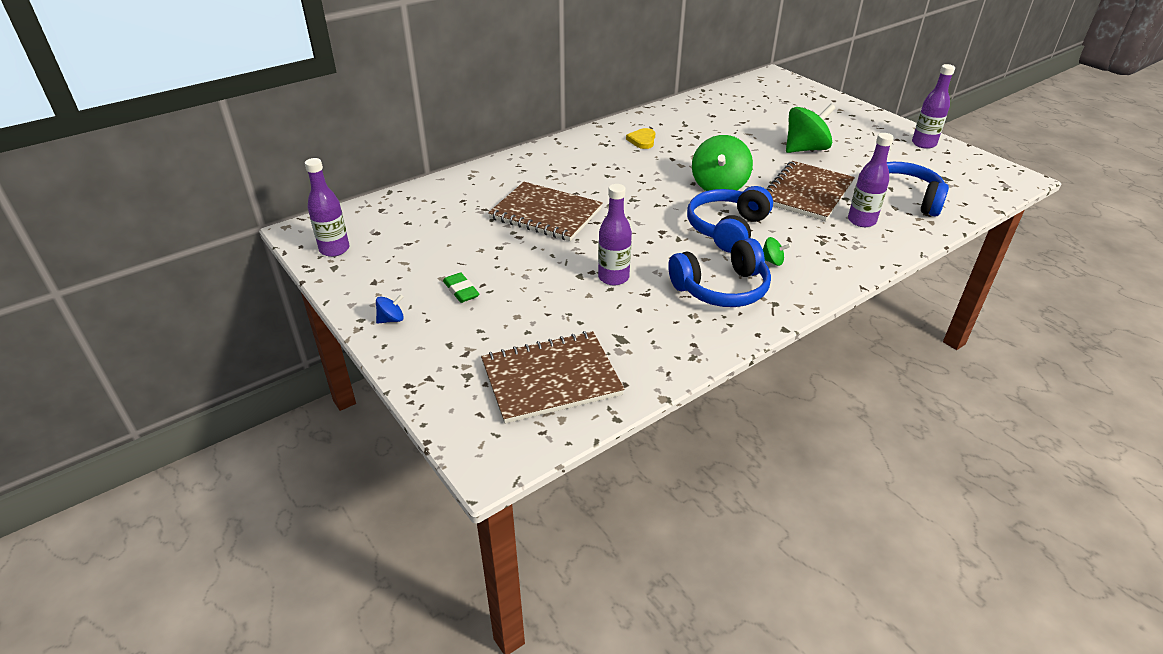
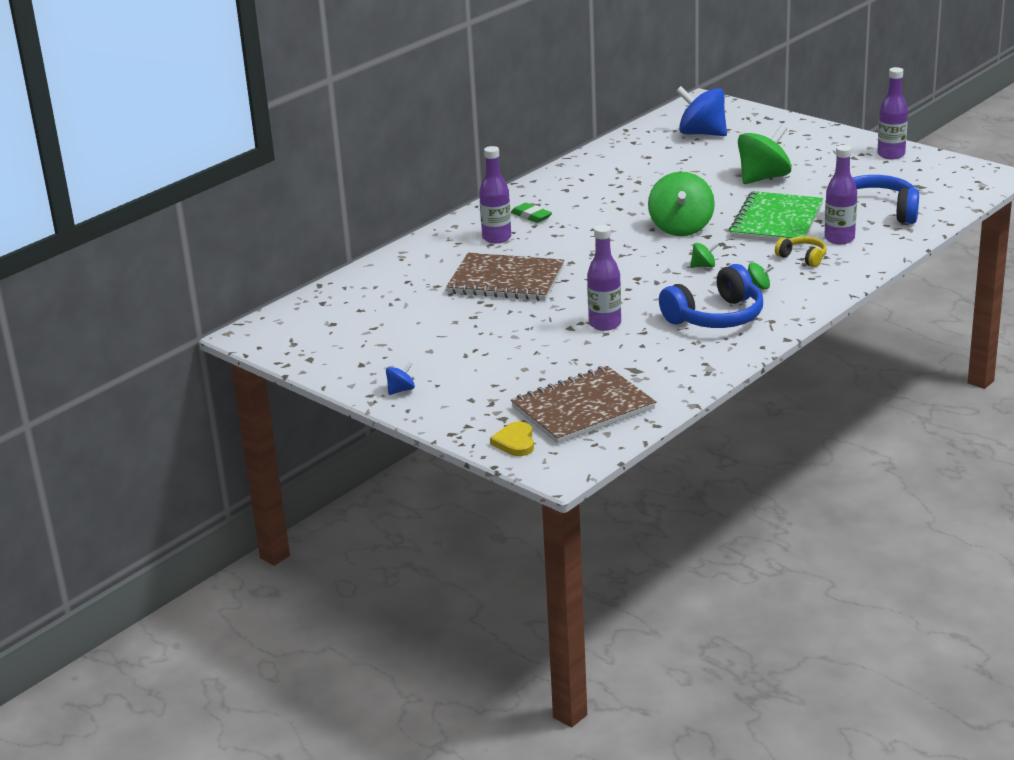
camera: 10 degrees left, 10 degrees down
(334, 249) = (298, 344): purple bottle -> purple bottle (496, 238)
(461, 291) = (456, 358): green eraser -> green eraser (531, 216)
(642, 140) = (578, 194): yellow heart -> yellow heart (515, 442)
(727, 229) = (703, 266): blue headphones -> green spinning top
(764, 102) = (702, 133): none -> blue spinning top
(807, 193) = (776, 221): brown notebook -> green notebook
(822, 235) = (802, 258): none -> yellow headphones

